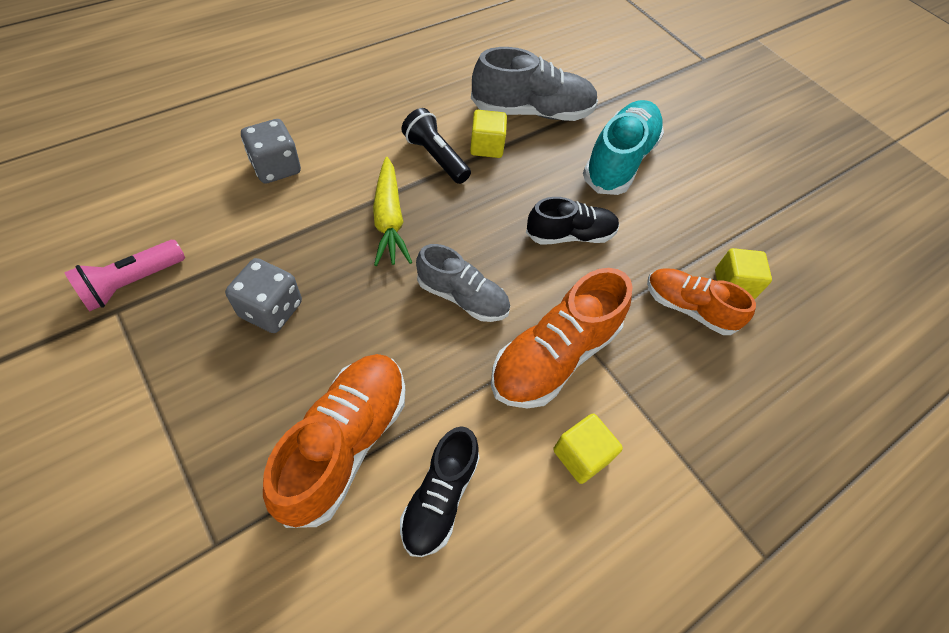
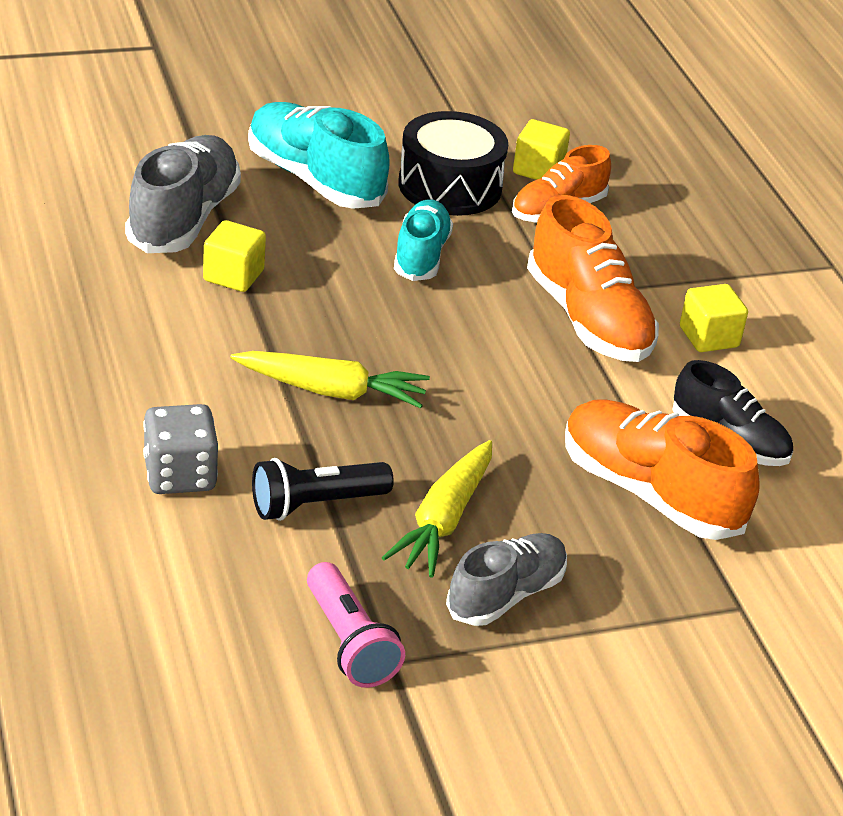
camera: 70 degrees left, 20 degrees down
(271, 309) = (444, 520): grey dice -> yellow carrot
(435, 157) = (233, 324): black flashlight -> black flashlight (316, 504)
(462, 297) = (483, 362): grey shoe -> grey shoe (506, 595)
(570, 235) = (421, 256): black shoe -> turquoise shoe
(668, 234) = (450, 186): none -> black drum

